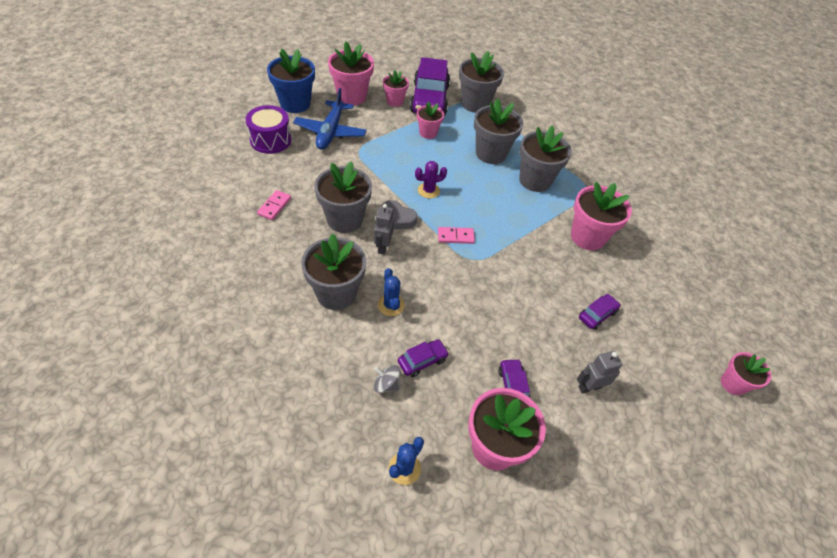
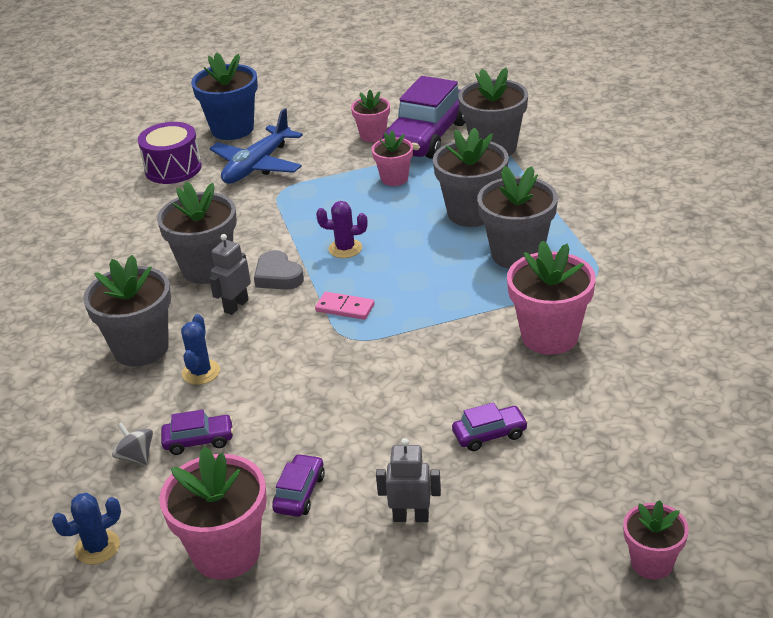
camera: 30 degrees right, 15 degrees down
(274, 206) = (129, 243): pink domino -> none
(351, 96) = (315, 125): pink flower pot -> none

